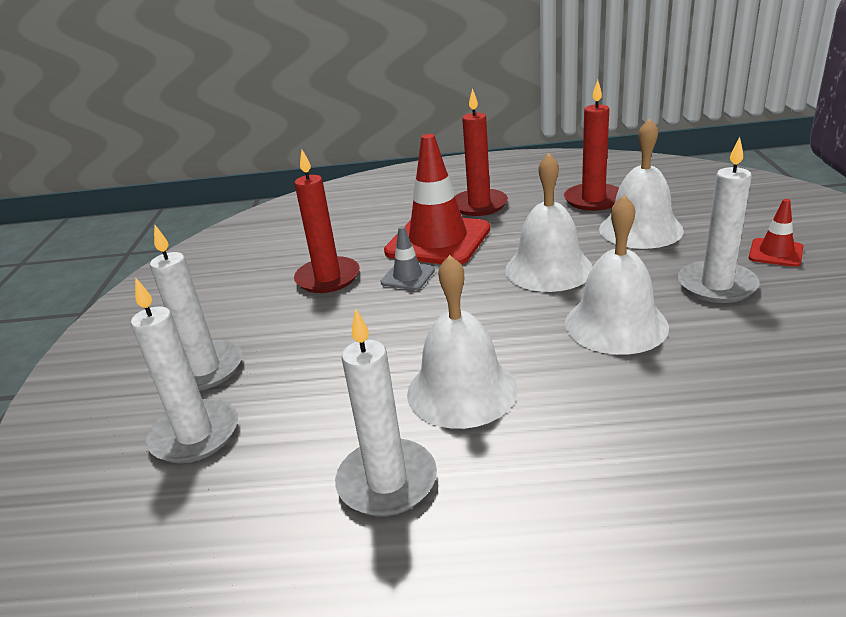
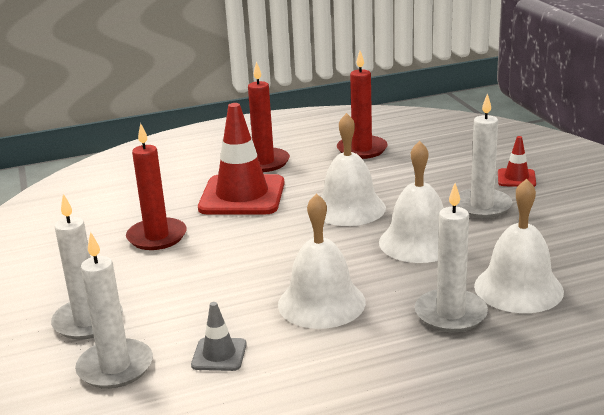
camera: 20 degrees left, 5 degrees down
(387, 481) = (295, 368): white candle -> white candle (450, 314)
(408, 276) = (231, 227): grey traffic cone -> grey traffic cone (219, 355)
(640, 229) = (410, 170): white bell -> white bell (518, 288)

